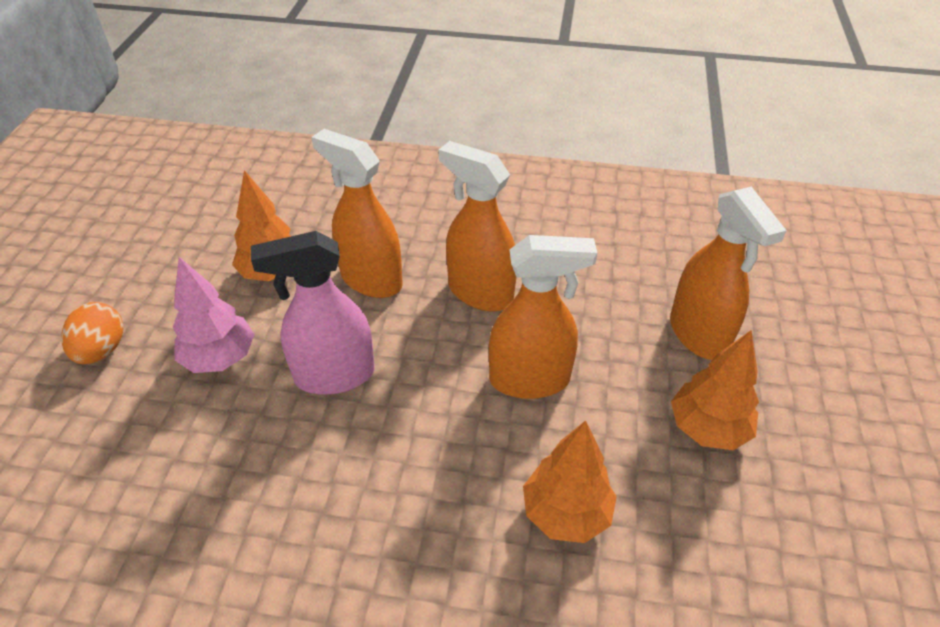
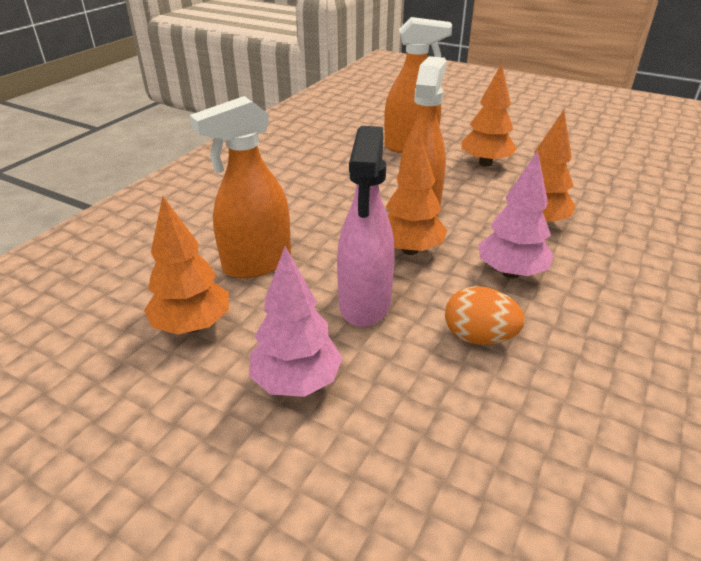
camera: 70 degrees left, 10 degrees down
(102, 350) = (210, 503): orange egg -> orange egg (479, 337)
(433, 495) = (510, 273): none -> pink tree
(442, 390) = (410, 250): none -> orange tree
(480, 292) = (316, 213): orange spray bottle -> none

